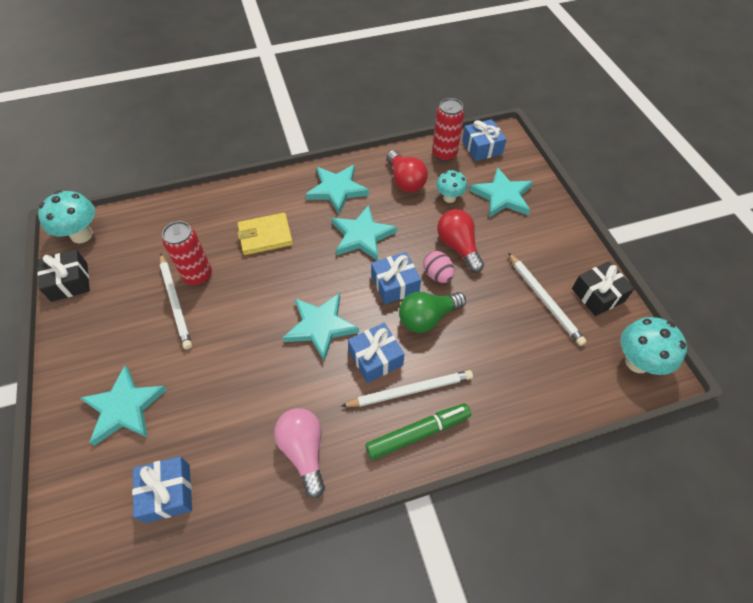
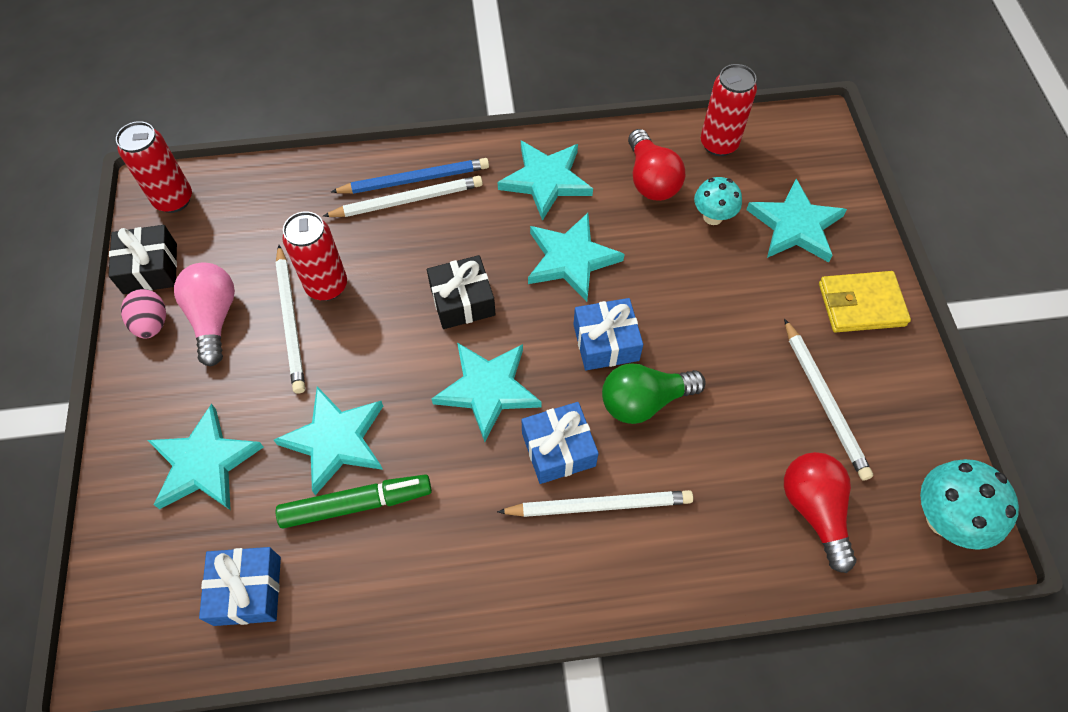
camera: 10 degrees right, 5 degrees up
(82, 235) = (174, 200): turquoise mushroom -> red can
(218, 377) = (335, 440): none -> turquoise star
(246, 214) = (407, 200): none -> white pencil
(249, 200) = (414, 179): none -> blue pencil
(265, 236) = (430, 239): yellow wallet -> yellow wallet (861, 304)
(304, 451) = (437, 566): pink light bulb -> pink light bulb (214, 318)
(418, 433) = (599, 569): green marker -> green marker (356, 504)
(437, 275) = (671, 337): pink egg -> pink egg (152, 324)
(458, 246) = (711, 297): red light bulb -> red light bulb (814, 510)
(482, 147) = (779, 140): blue gift -> none
(598, 295) = (908, 406): black gift -> black gift (462, 301)

